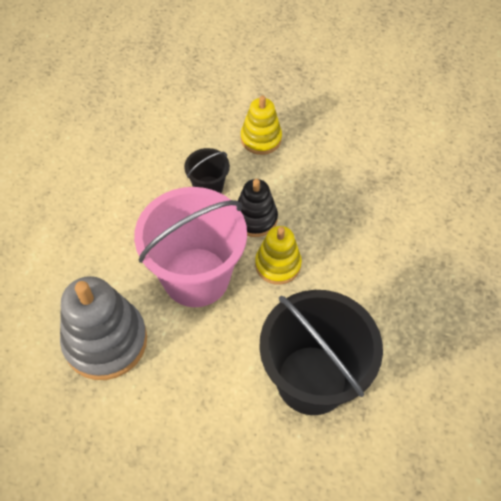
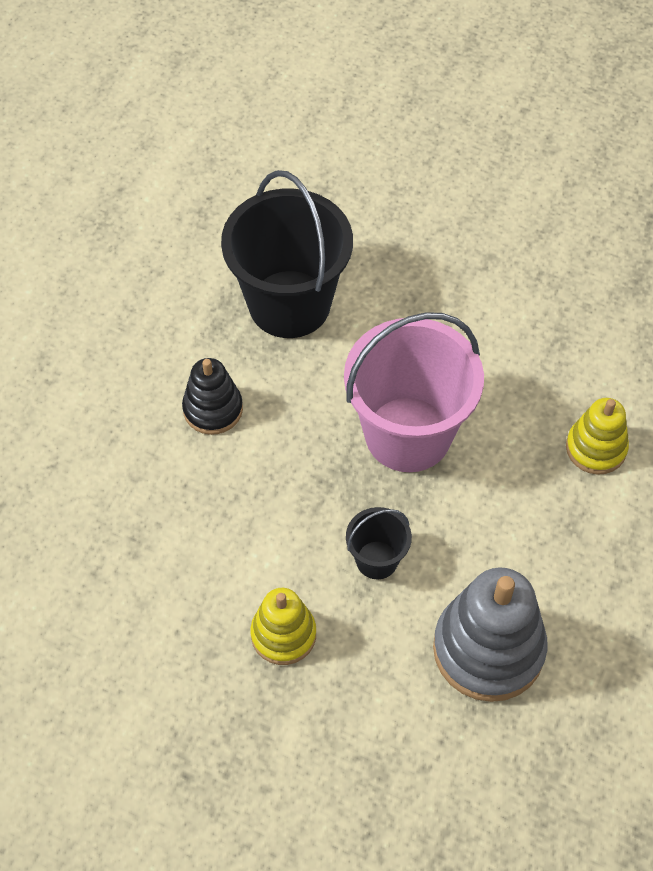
camera: 170 degrees left, 0 degrees up
(105, 341) = (523, 374): grey stacking toy -> grey stacking toy (488, 649)
(255, 218) = (317, 503): black stacking toy -> black stacking toy (213, 409)
(278, 264) = (299, 436): yellow stacking toy -> yellow stacking toy (596, 448)

